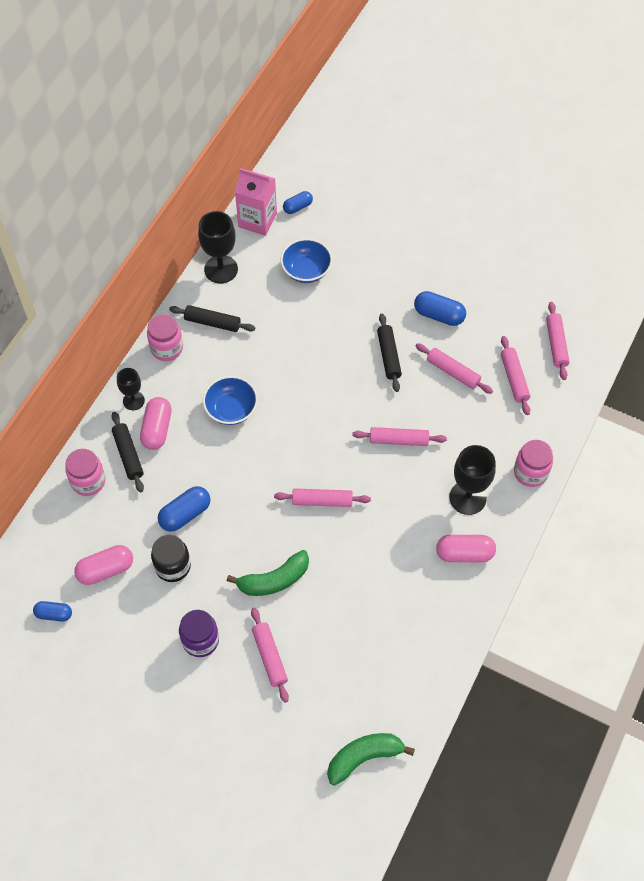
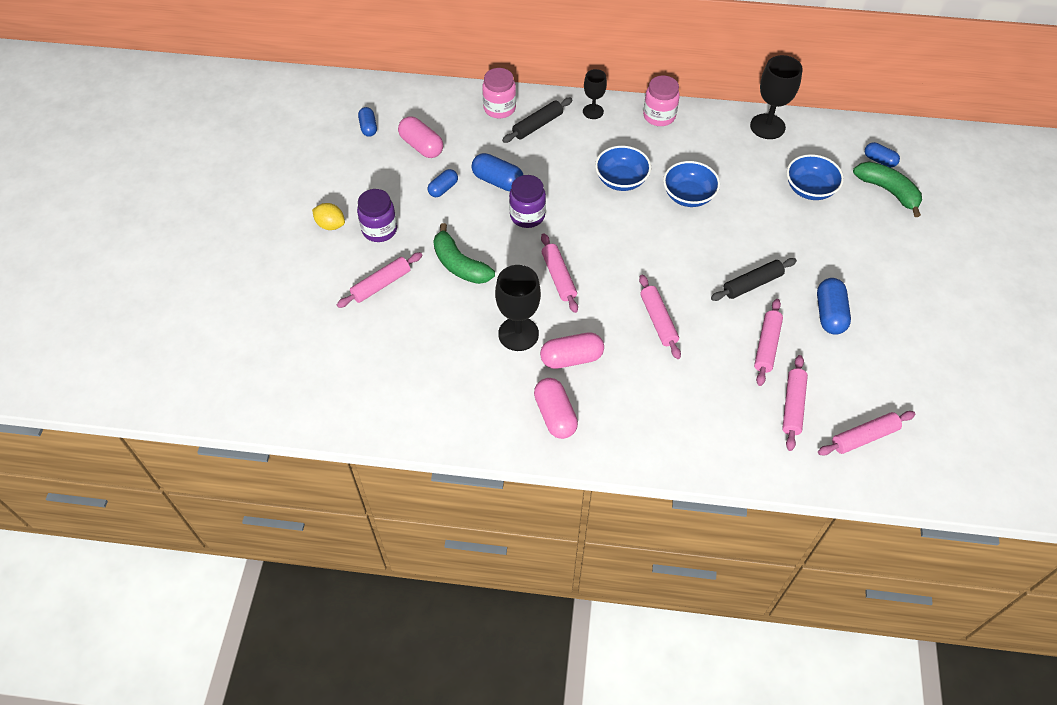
camera: 70 degrees right, 5 degrees down
(157, 429) = (573, 136): pink capsule -> pink capsule (571, 358)
(173, 566) = (443, 189): black jar -> blue capsule
(174, 685) = (330, 225): none -> yellow lemon
(212, 322) = (705, 138): black rolling pin -> none
(240, 503) = (527, 216): none -> purple jar
(257, 220) = (841, 135): pink carton -> none
(273, 363) = (688, 196): none -> blue bowl
(364, 757) = (304, 388): green banana -> green banana (888, 191)
(467, 497) = (622, 400): black goblet -> black goblet (518, 334)
(514, 378) = (792, 406): pink rolling pin -> pink rolling pin turned 45 degrees counterclockwise
(530, 472) = (682, 453): pink jar -> none

